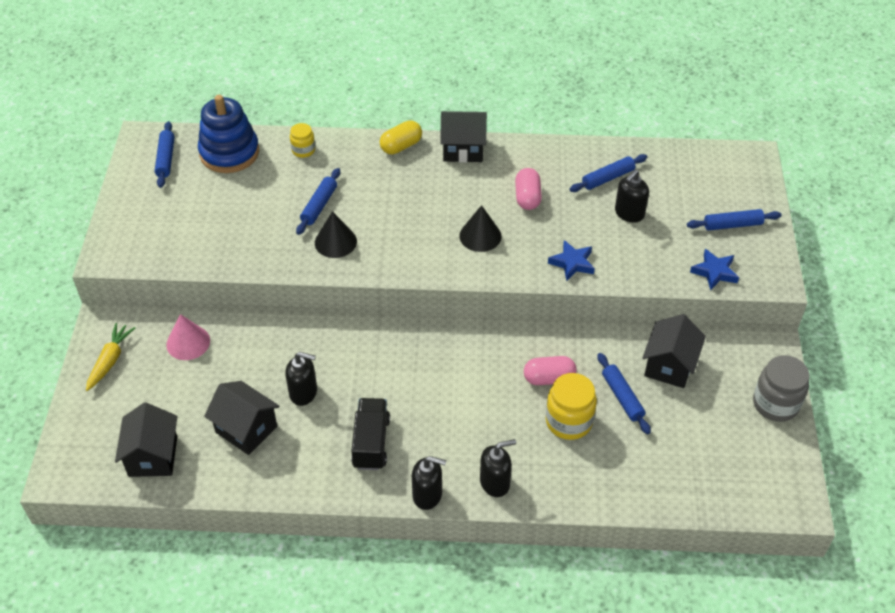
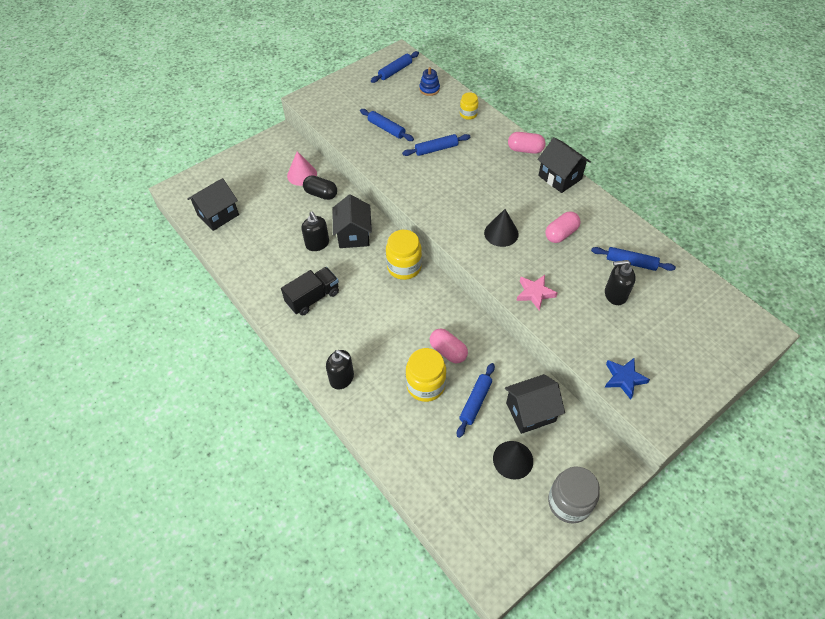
camera: 50 degrees right, 5 degrees up
(110, 360) = (261, 155): yellow carrot -> none
(229, 153) = (429, 89): blue stacking toy -> blue stacking toy, size x0.47
(237, 344) = (321, 194): none -> black capsule
(246, 429) = (270, 238): black house -> black house (353, 235)
(335, 242) = (418, 174): black cone -> black cone (513, 459)
(401, 146) = (525, 150): yellow capsule -> pink capsule
(415, 342) = (404, 267): none -> yellow jar
(427, 495) = (302, 350): black soap dispenser -> none
(572, 263) = (535, 293): blue star -> pink star
(732, 225) = (681, 361): blue rolling pin -> blue rolling pin (386, 129)

